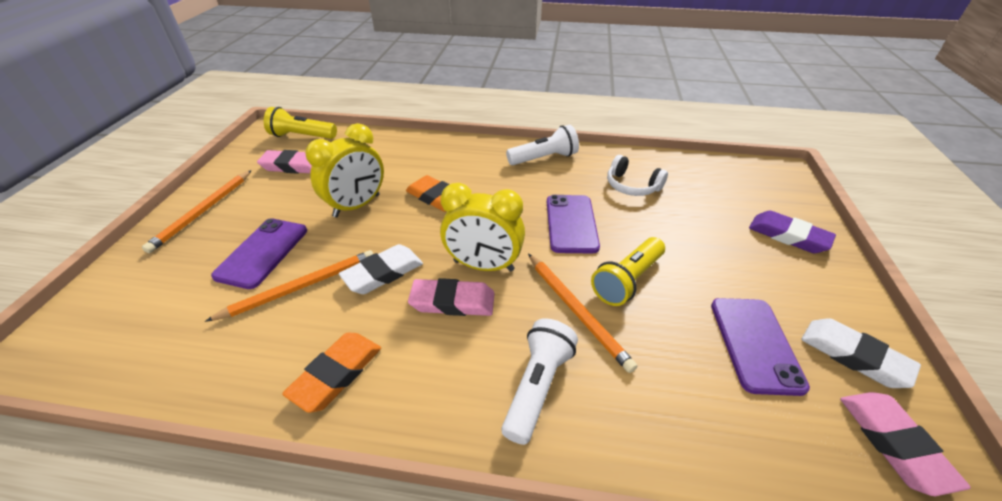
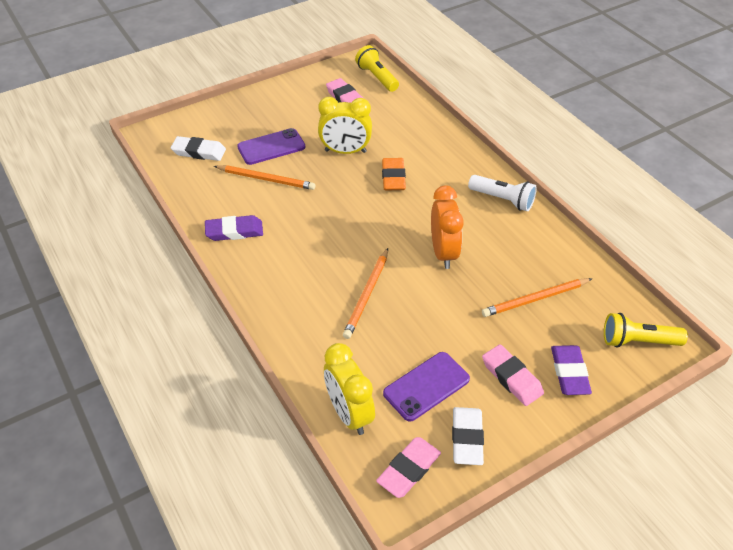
camera: 50 degrees right, 5 degrees up
(203, 211) = (272, 101): orange pencil -> orange pencil (535, 299)
(337, 374) = (234, 231): orange eraser -> purple eraser
(383, 273) = (308, 201): white eraser -> white eraser (199, 152)
(452, 302) = (318, 241): pink eraser -> pink eraser (511, 378)
(483, 266) = (359, 236): yellow clock -> yellow clock (349, 413)
(537, 386) = (299, 306): white flashlight -> none
(571, 223) = (443, 253): purple phone -> orange clock
(627, 280) = (418, 305): yellow flashlight -> yellow flashlight (638, 341)
(632, 186) = (527, 262): white headphones -> none

